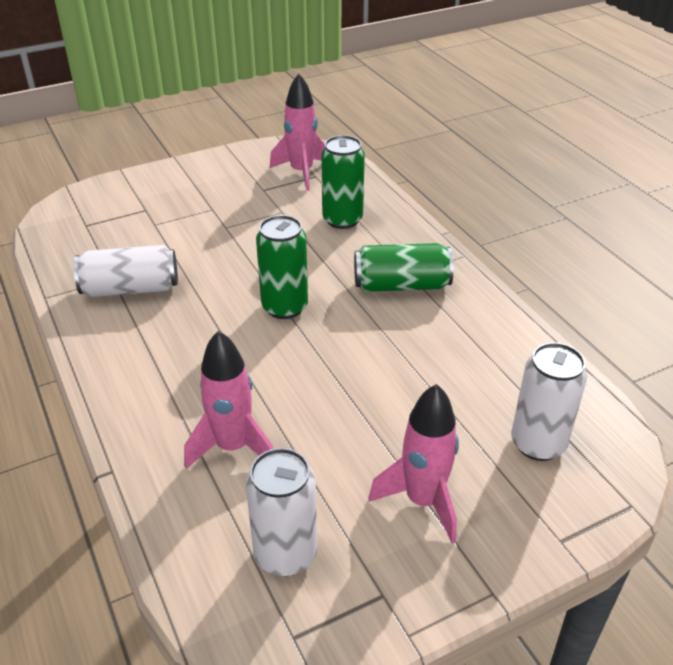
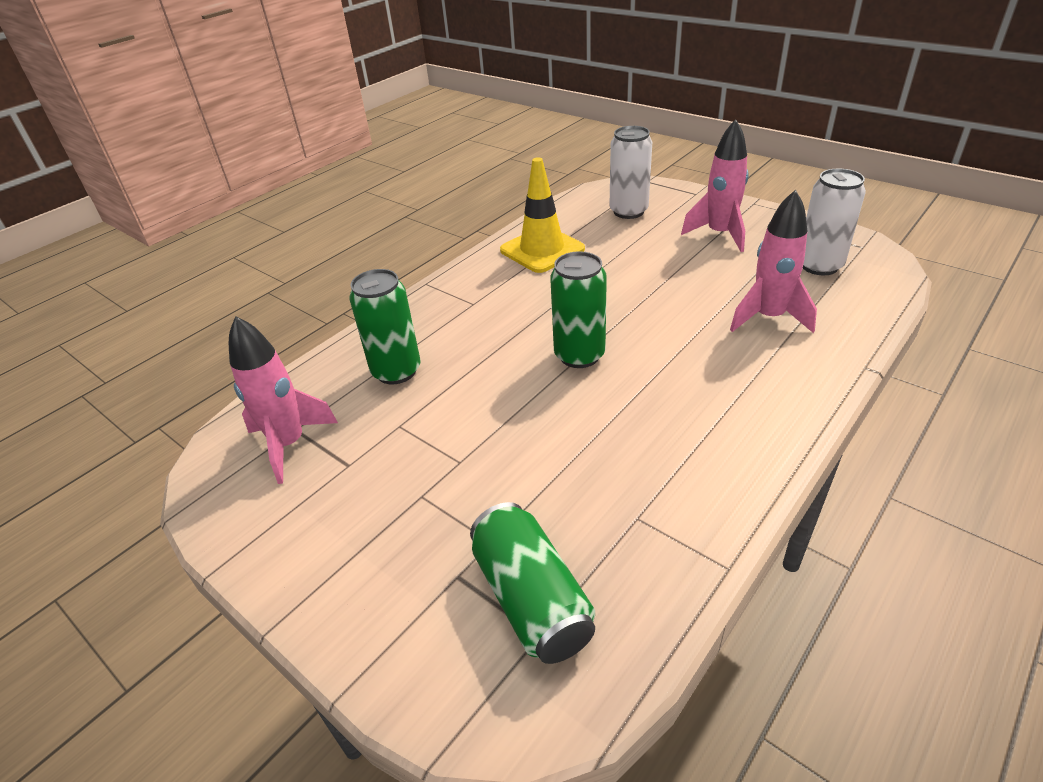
camera: 110 degrees left, 0 degrees up
(130, 289) = (643, 486): white can -> none
(401, 285) = (495, 302): green can -> green can (531, 599)
(481, 340) = (542, 250): none -> yellow traffic cone

